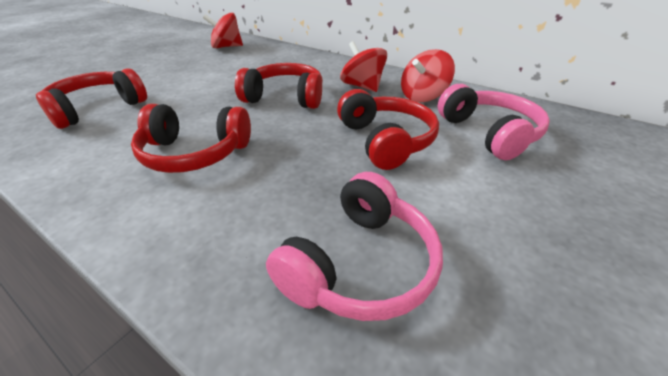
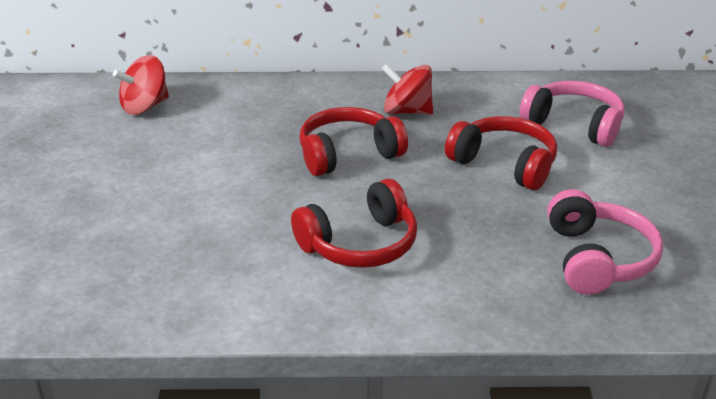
camera: 35 degrees left, 5 degrees down
(98, 108) = (155, 248): red headphones -> none
(423, 96) = (479, 104): red spinning top -> none

